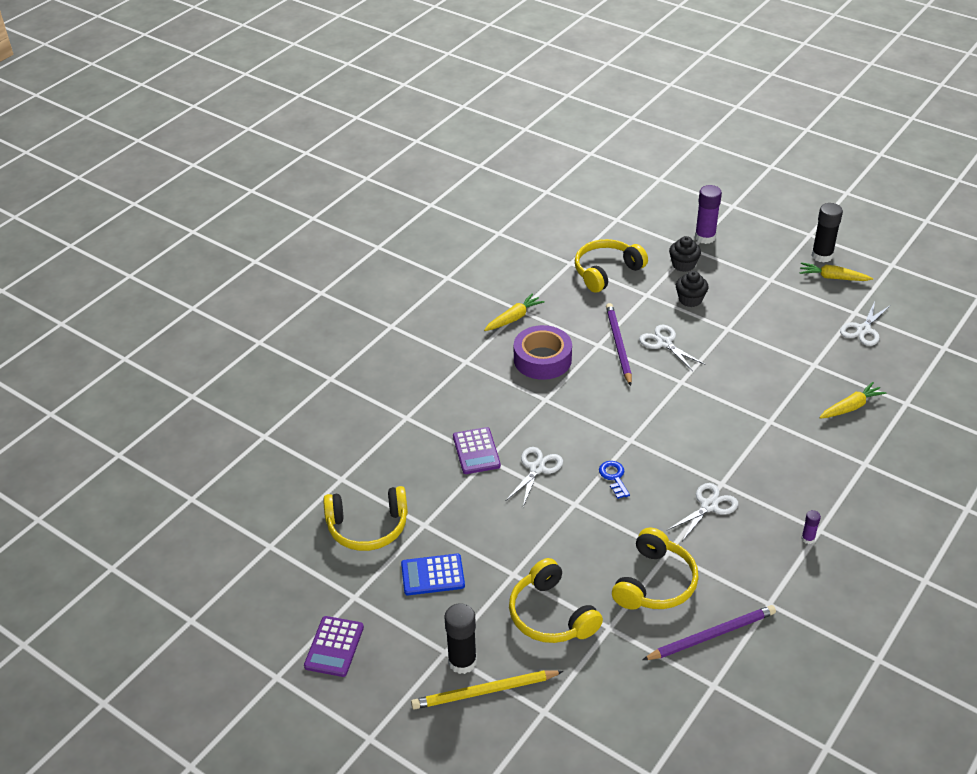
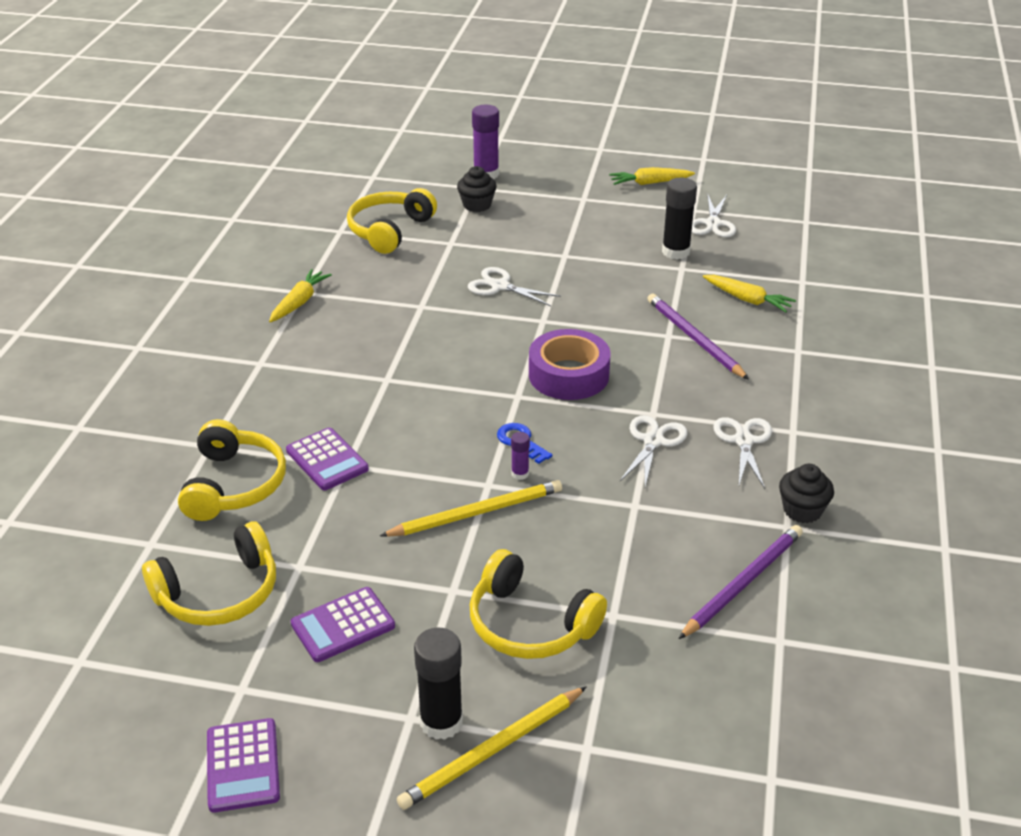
camera: 25 degrees left, 5 degrees down
(432, 575) = (343, 625): blue calculator -> purple calculator
(537, 468) = (418, 458): white scissors -> white scissors (744, 441)
(542, 359) = (360, 337): purple tape -> purple tape (568, 375)
(556, 523) = (476, 513): none -> yellow pencil
(618, 345) = (446, 300): purple pencil -> purple pencil (694, 338)
(655, 583) = (639, 545): yellow headphones -> yellow headphones (234, 485)
(690, 299) = (505, 237): black cupcake -> black cupcake (802, 510)
(808, 539) = (786, 444): purple glue stick -> purple glue stick (520, 474)
(822, 256) = (625, 165): black glue stick -> black glue stick (675, 252)
(851, 407) = (747, 299): yellow carrot -> yellow carrot turned 90 degrees clockwise

